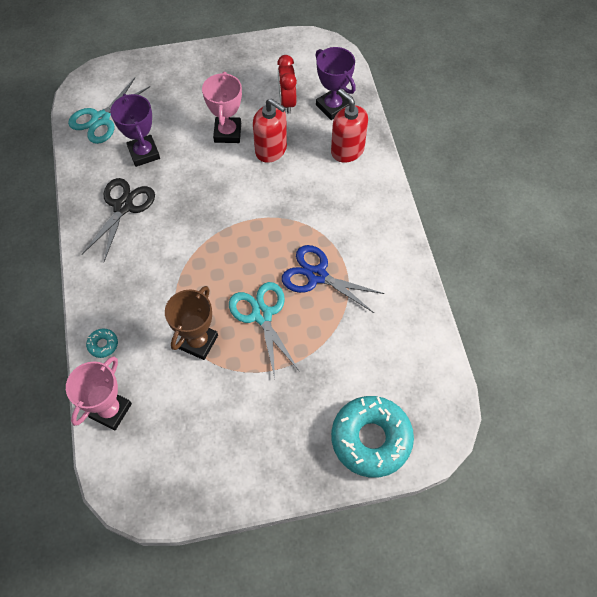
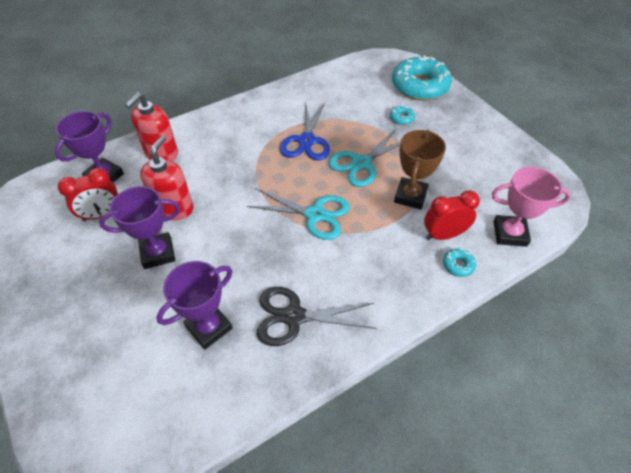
camera: 110 degrees left, 10 degrees down
(101, 119) = (161, 408): turquoise scissors -> turquoise scissors (315, 214)
(139, 349) = (443, 235): none -> red clock
(198, 342) = (410, 196): brown trophy -> brown trophy turned 75 degrees counterclockwise
(227, 133) = (158, 253): pink trophy -> purple trophy
(317, 387) = (401, 118): none -> turquoise donut

